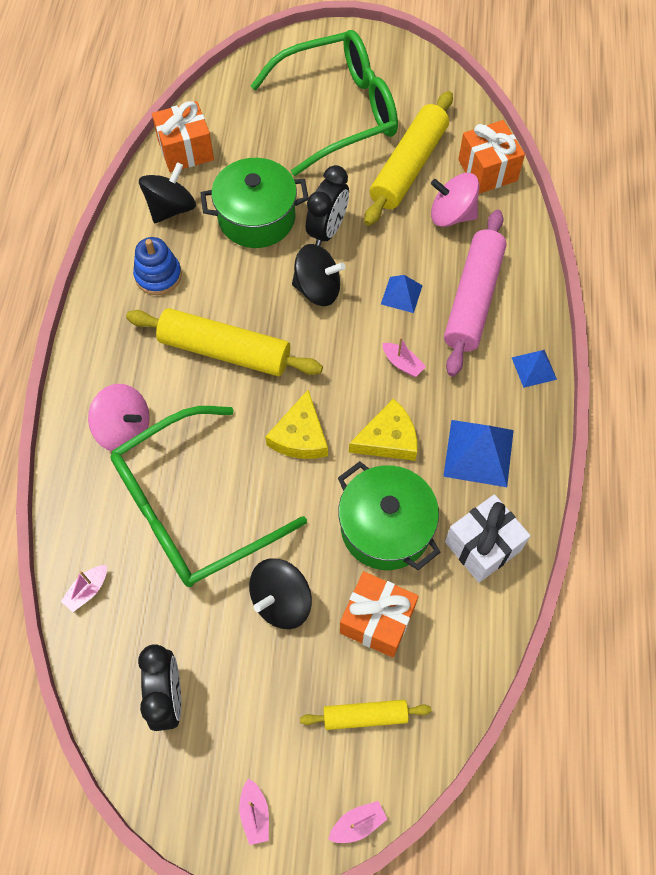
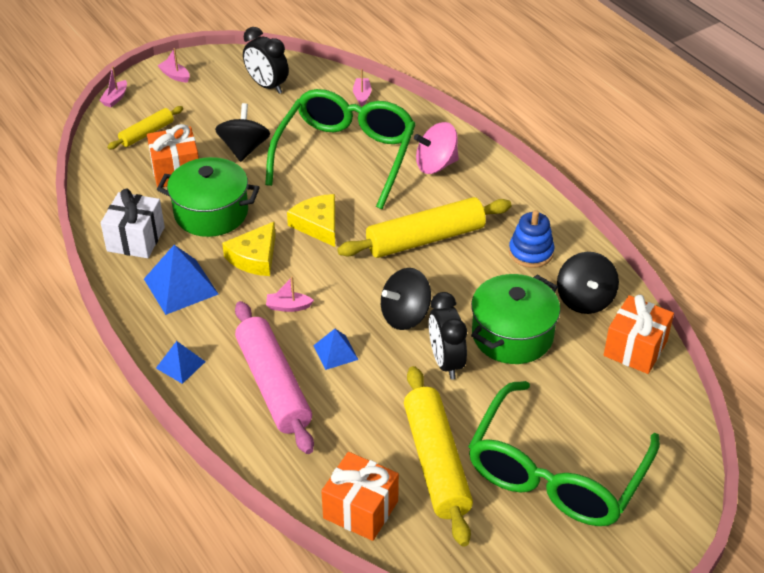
camera: 140 degrees right, 20 degrees down
(451, 215) = (355, 443): pink spinning top -> none

